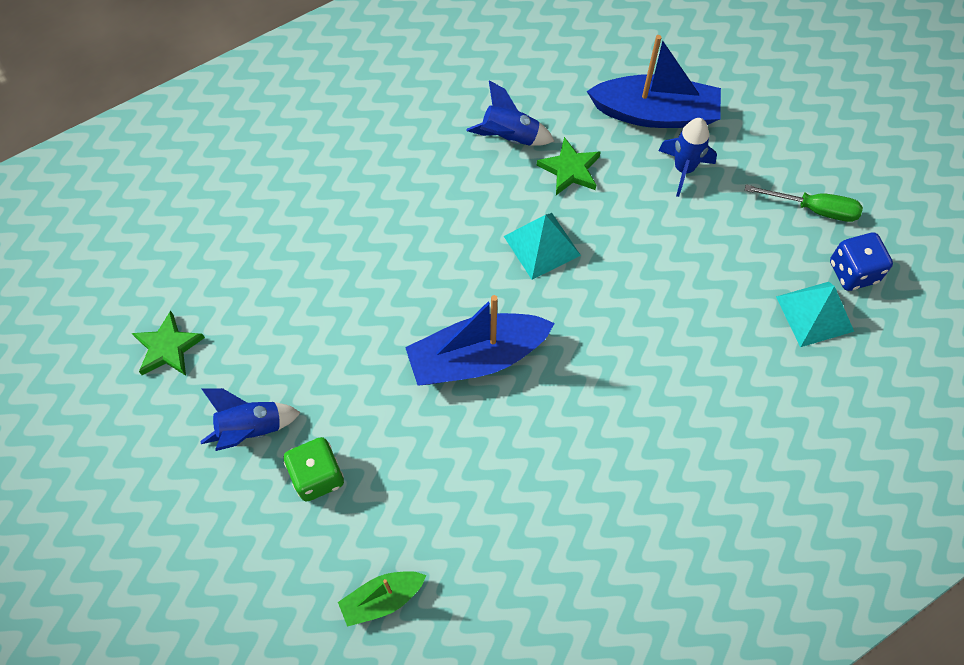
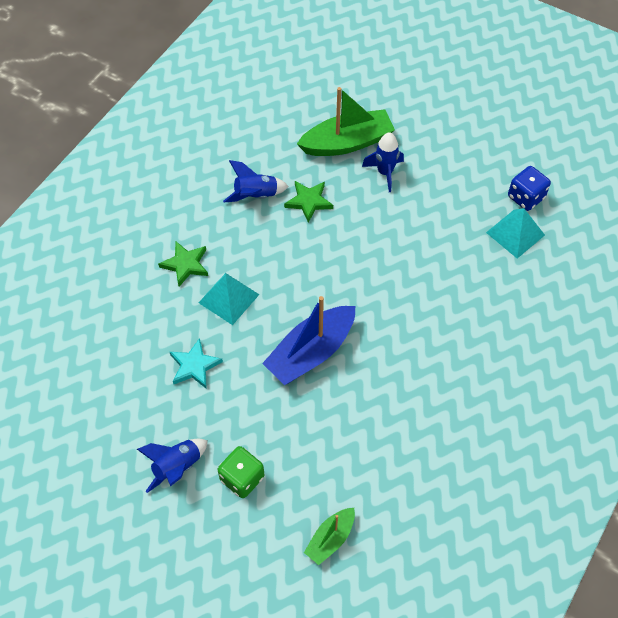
camera: 25 degrees left, 5 degrees down
(168, 348) = (84, 438): green star -> green star (185, 264)
(332, 315) = (194, 366): none -> turquoise star
(541, 245) = (316, 260): turquoise pyramid -> turquoise pyramid (228, 298)
(655, 114) = (347, 143): blue boat -> green boat
(814, 209) = (481, 167): green screwdriver -> none

